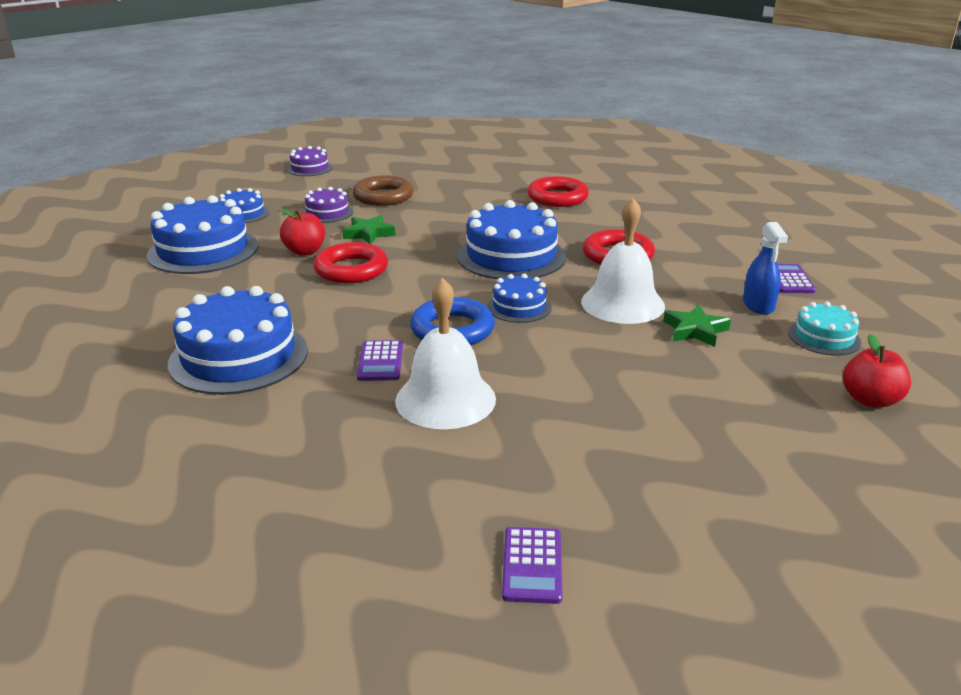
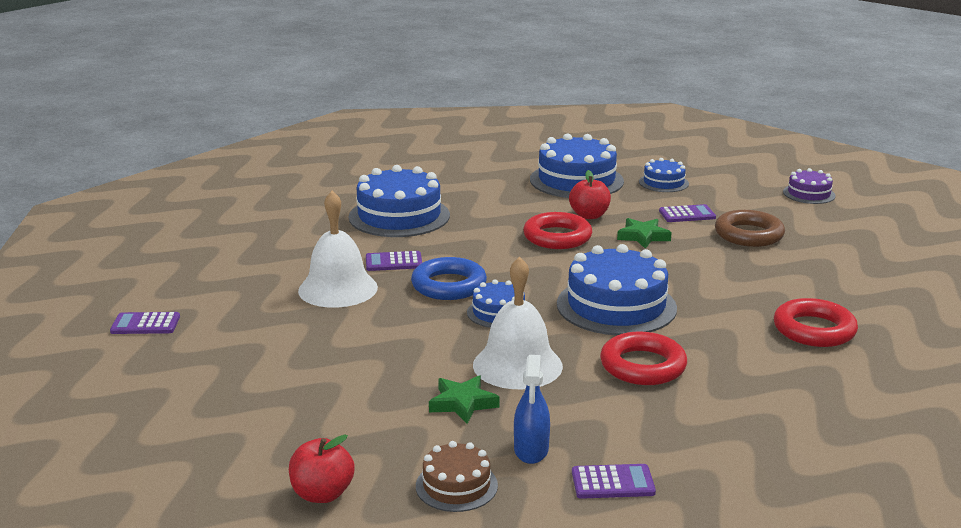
camera: 85 degrees right, 5 degrees down
(327, 213) = (687, 214): purple cake -> purple calculator
(758, 305) = (531, 449): blue spray bottle -> blue spray bottle turned 75 degrees counterclockwise
(824, 337) = (456, 486): turquoise cake -> brown cake

